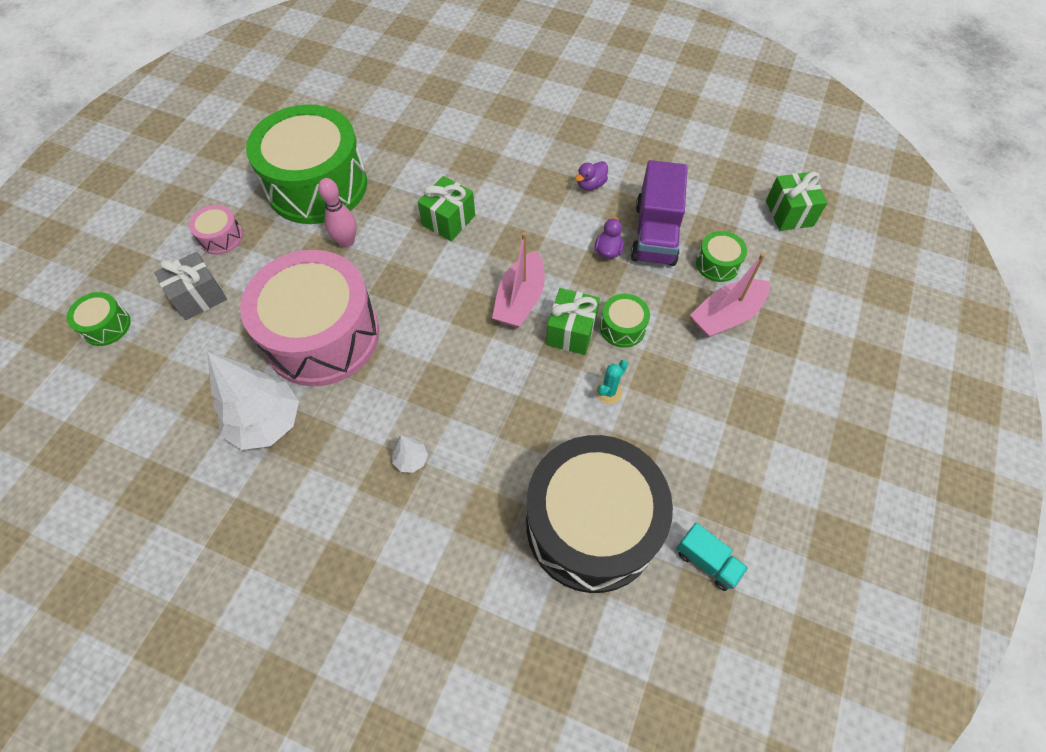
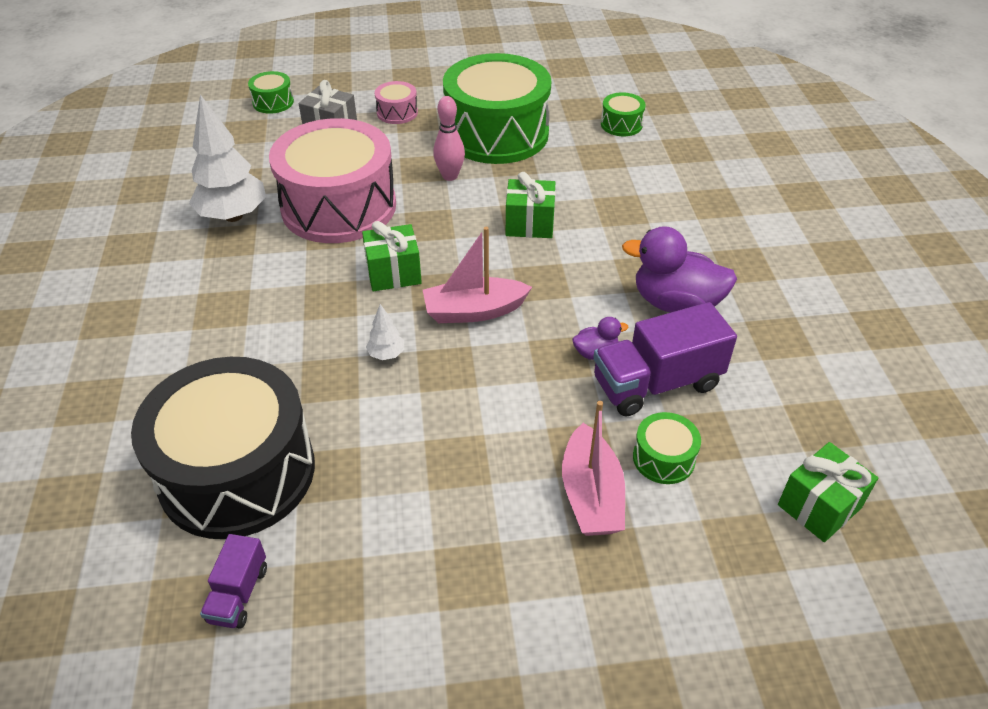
camera: 60 degrees right, 15 degrees down
(411, 460) = (244, 313): white tree -> white tree (386, 354)
(571, 332) = (463, 365): green gift -> green gift (393, 273)
(591, 185) = (675, 303): purple duck -> purple duck, size x2.09
(608, 392) = (407, 424): turquoise cactus -> none
(622, 327) = (500, 404): green drum -> green drum (621, 124)
(707, 561) = (238, 594): turquoise truck -> purple truck
(726, 316) = (591, 495): pink boat -> pink boat turned 120 degrees counterclockwise

